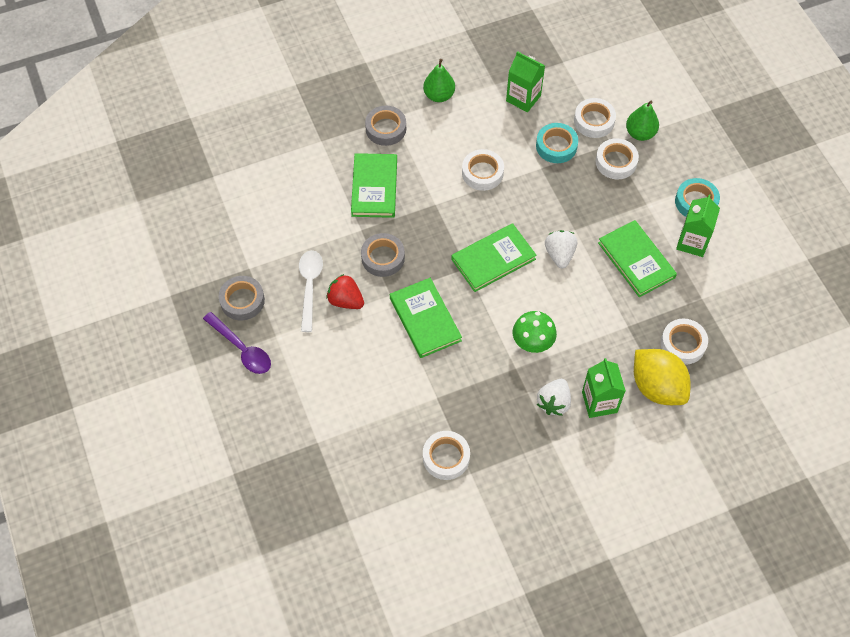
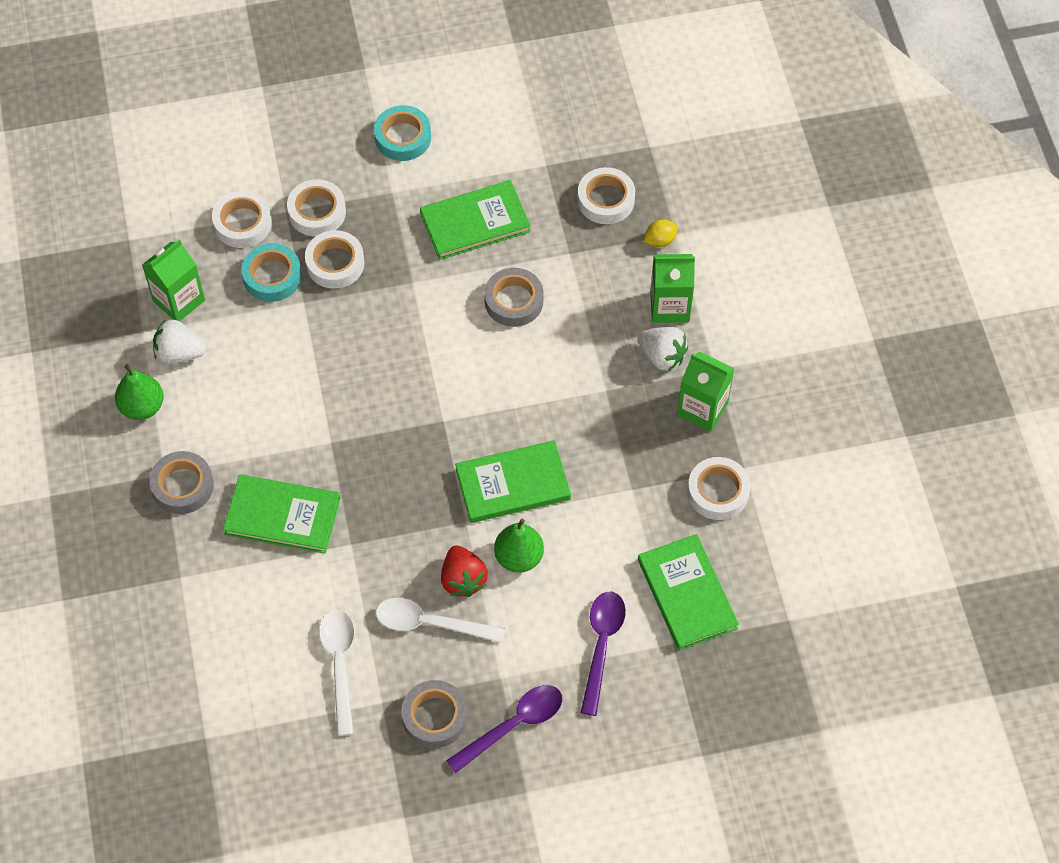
camera: 80 degrees left, 0 degrees up
(272, 239) = (340, 665): none -> white spoon
(308, 395) = (601, 646): none -> purple spoon
(345, 300) = (463, 579): red strawberry -> red strawberry turned 60 degrees counterclockwise
(383, 258) = (404, 522): grey tape -> grey tape (514, 301)
(482, 173) = (293, 374): white tape -> white tape (335, 263)
(493, 259) = (437, 386): green book -> green book (687, 594)
(532, 344) = (574, 364): green mushroom -> none
(559, 254) = (447, 307): white strawberry -> white strawberry (179, 353)
(640, 133) = (278, 174): green pear -> green pear (519, 557)
(657, 387) = (660, 240): yellow lemon -> yellow lemon, size x0.42
(692, 242) = (462, 155): green carton -> green carton (702, 408)

